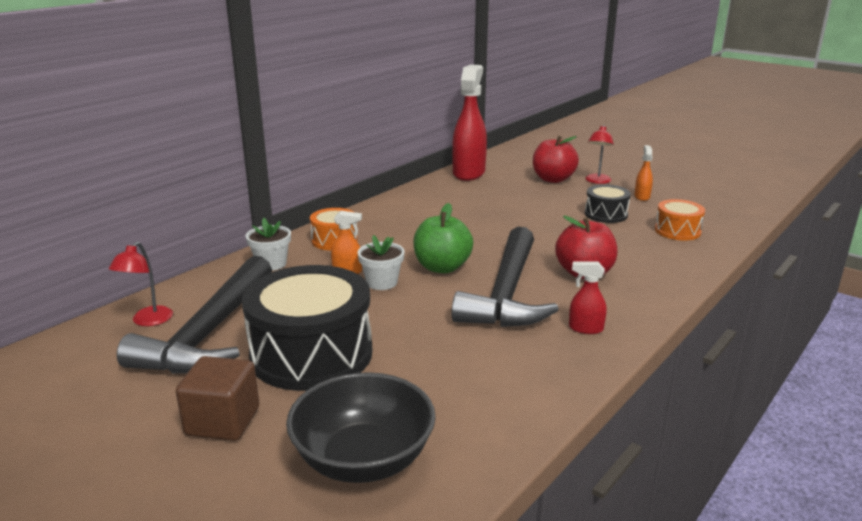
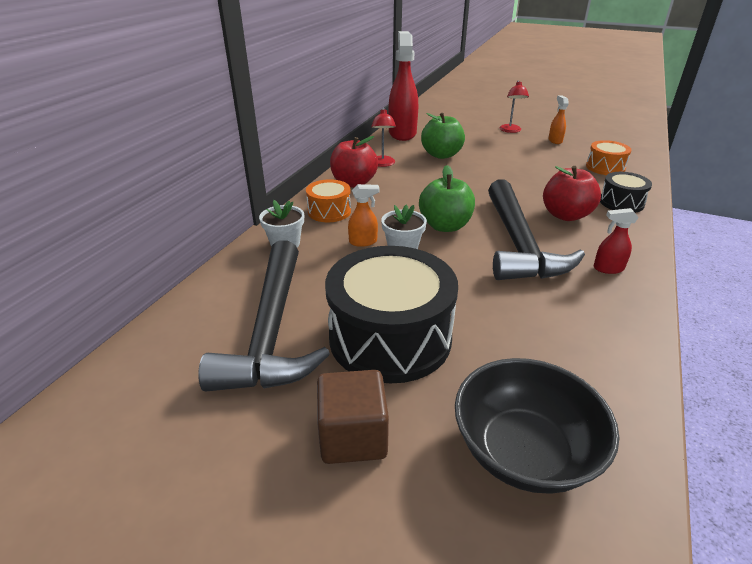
camera: 15 degrees left, 10 degrees up
(148, 321) = (196, 328): red lamp -> red lamp (383, 164)
(495, 199) = (441, 155): none -> green apple
(553, 179) = (475, 132): red apple -> red apple (354, 183)
(606, 214) = (540, 159): black drum -> black drum (621, 202)

